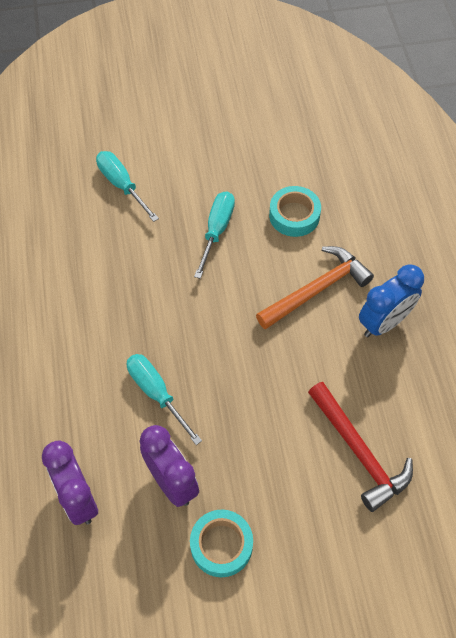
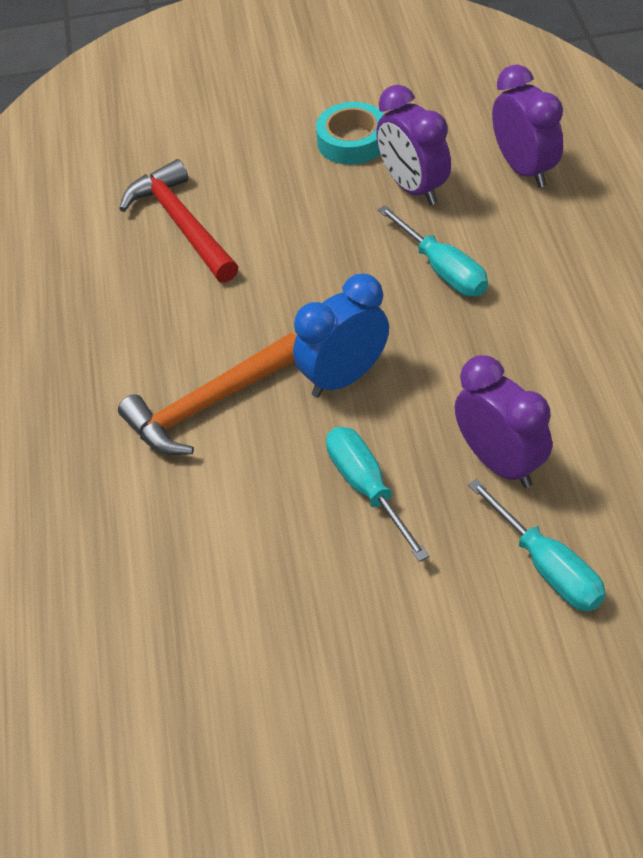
camera: 175 degrees left, 10 degrees down
(138, 244) = (500, 463): none -> purple clock
(216, 231) = (367, 489): turquoise screwdriver -> turquoise screwdriver turned 135 degrees clockwise
(294, 215) = (231, 520): turquoise tape -> none
(384, 322) = (116, 364): blue clock -> blue clock (344, 377)

